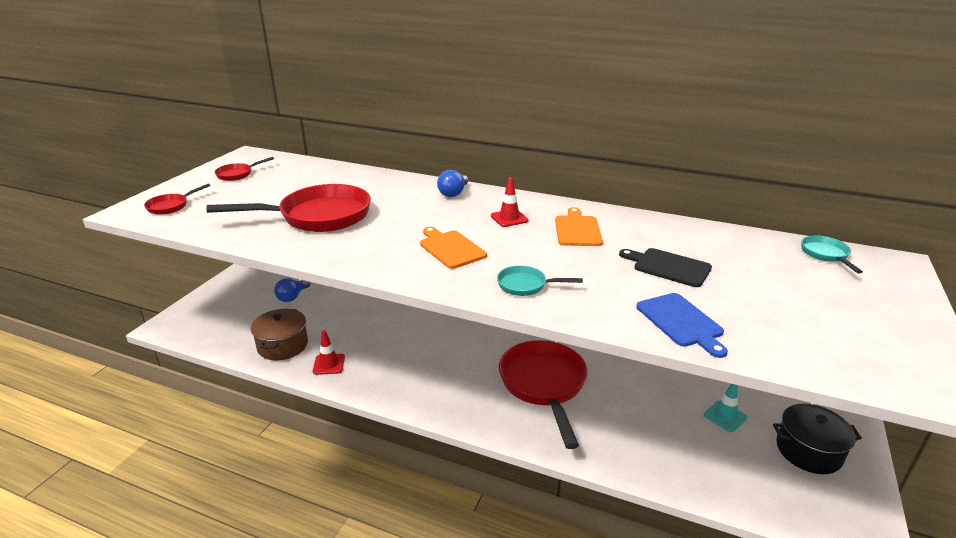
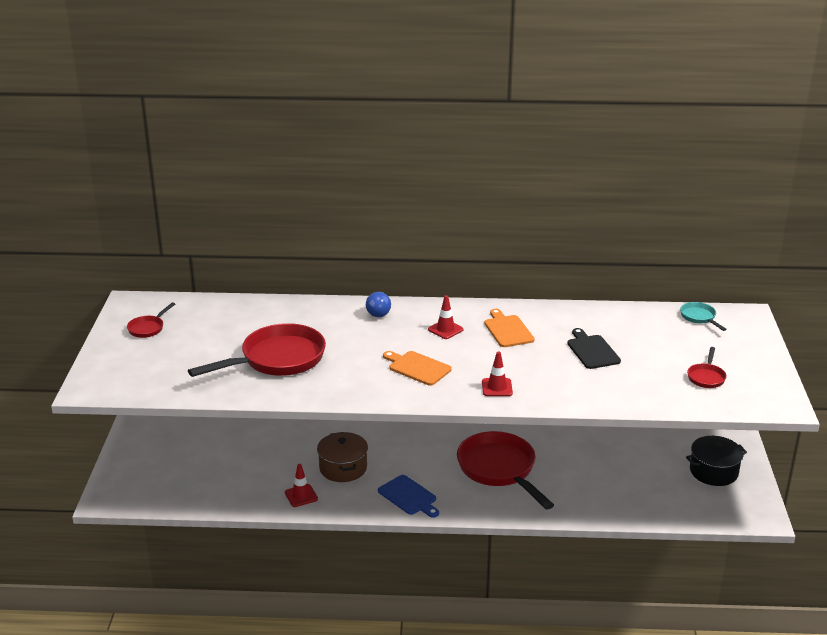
camera: 20 degrees left, 0 degrees up
(171, 206) = (124, 376): red pan -> red pan (706, 377)
(283, 345) = (243, 490): brown pot -> brown pot (343, 468)
(292, 297) = (212, 443): blue light bulb -> none
(525, 285) = (497, 387): turquoise pan -> red traffic cone
(668, 267) = (592, 350): black cutting board -> black cutting board turned 60 degrees clockwise
(681, 322) = (618, 393): blue cutting board -> blue cutting board (409, 496)
(725, 416) = (648, 461): turquoise traffic cone -> none

